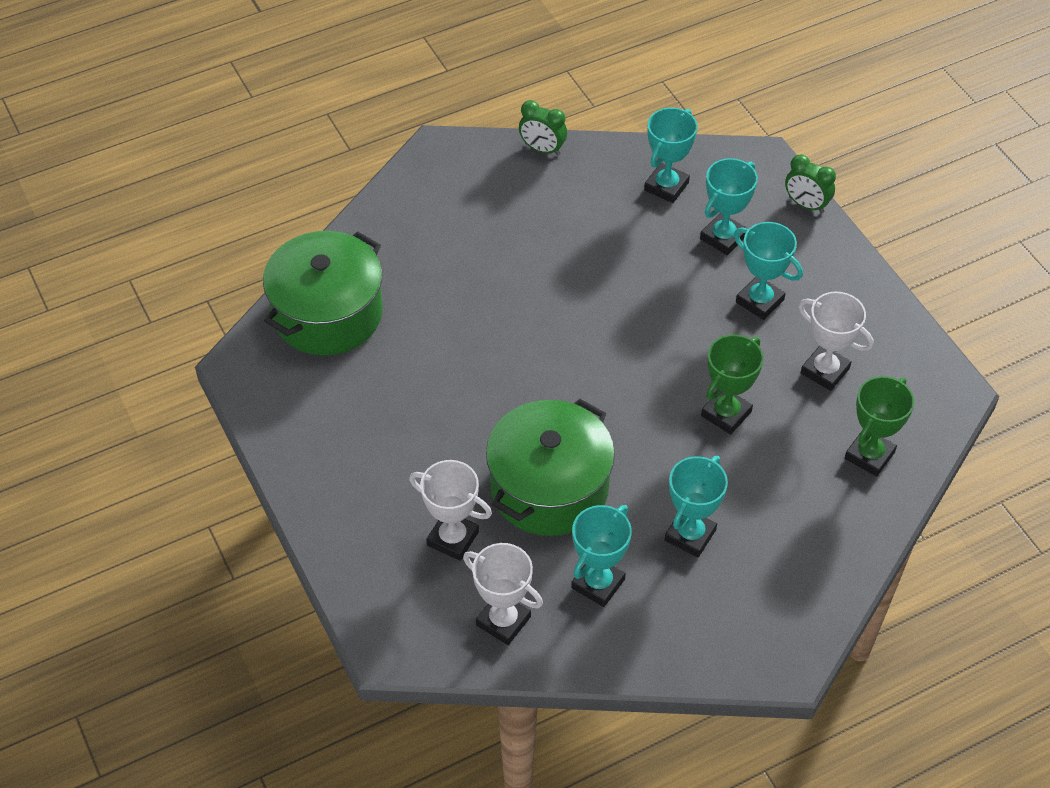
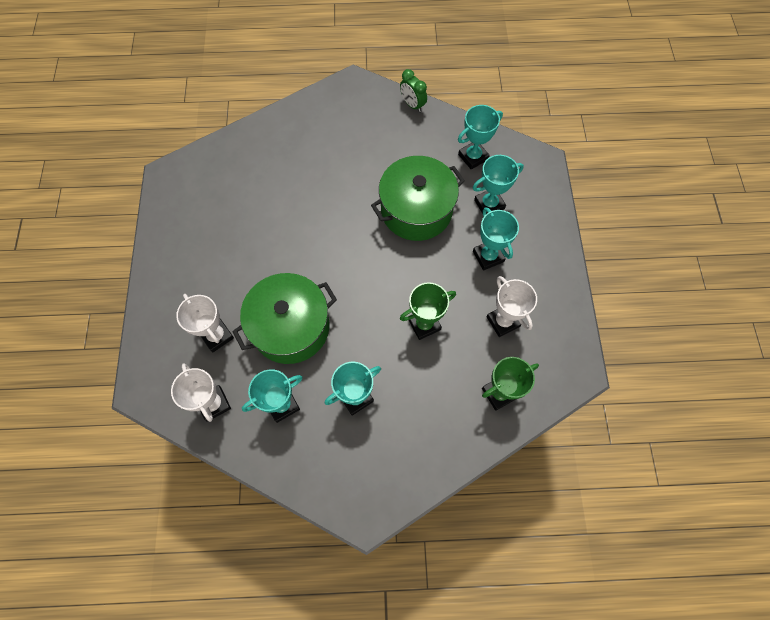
camera: 25 degrees right, 15 degrees up
(328, 313) = (231, 162): green pot -> green pot (416, 210)
(806, 205) = (554, 202): green clock -> none

